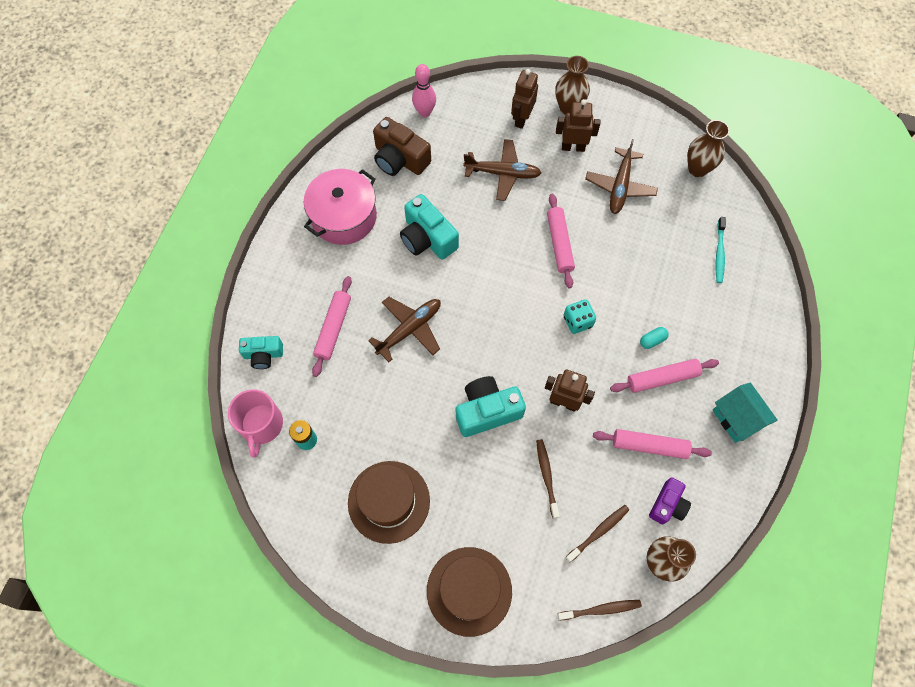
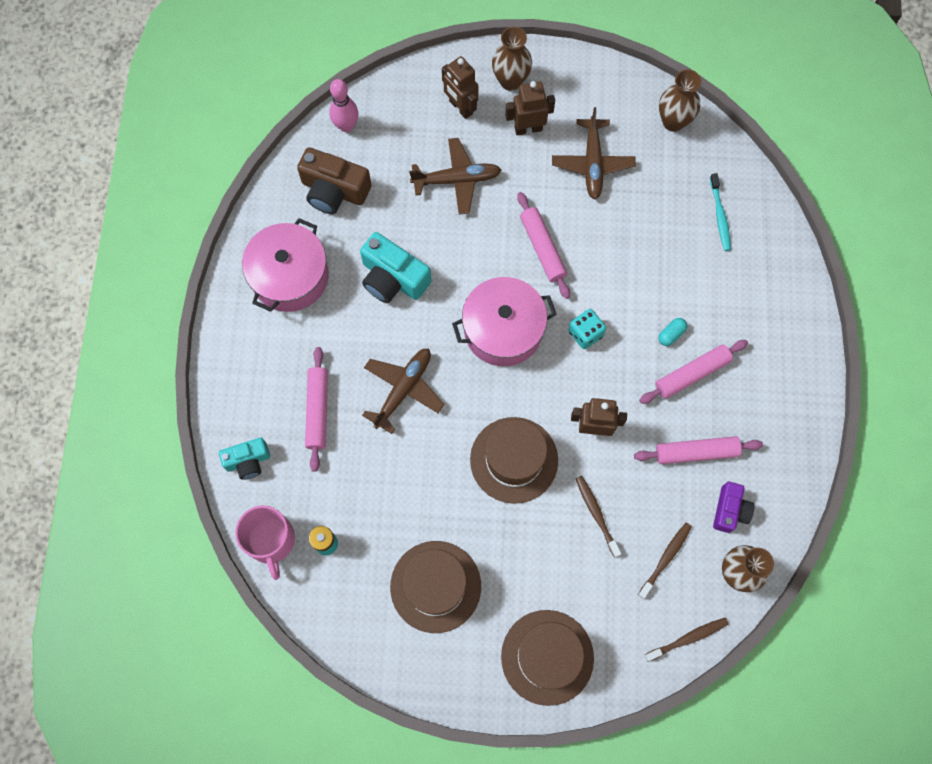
camera: 15 degrees left, 5 degrees up
(487, 411) = (514, 460): turquoise camera -> brown hat
(508, 301) = (503, 330): none -> pink pot
(521, 119) = (460, 107): brown robot -> brown robot turned 45 degrees counterclockwise
(737, 418) = (780, 398): turquoise house -> none

